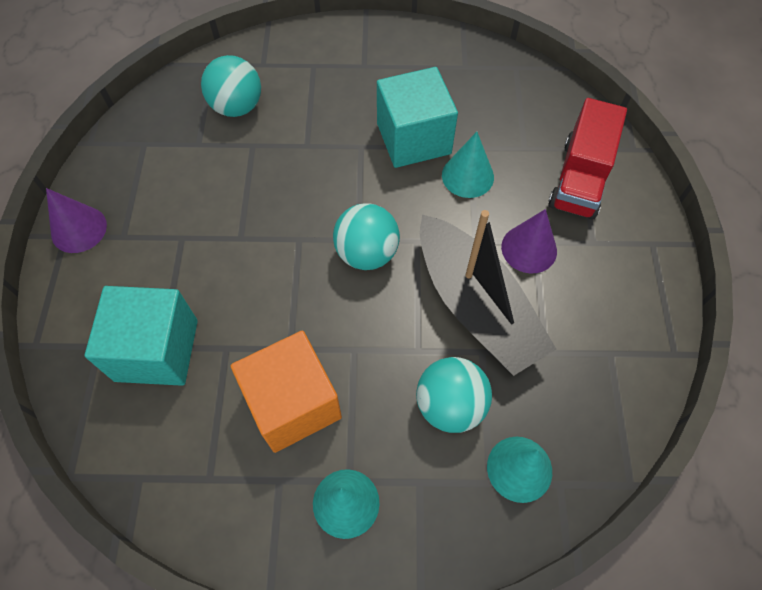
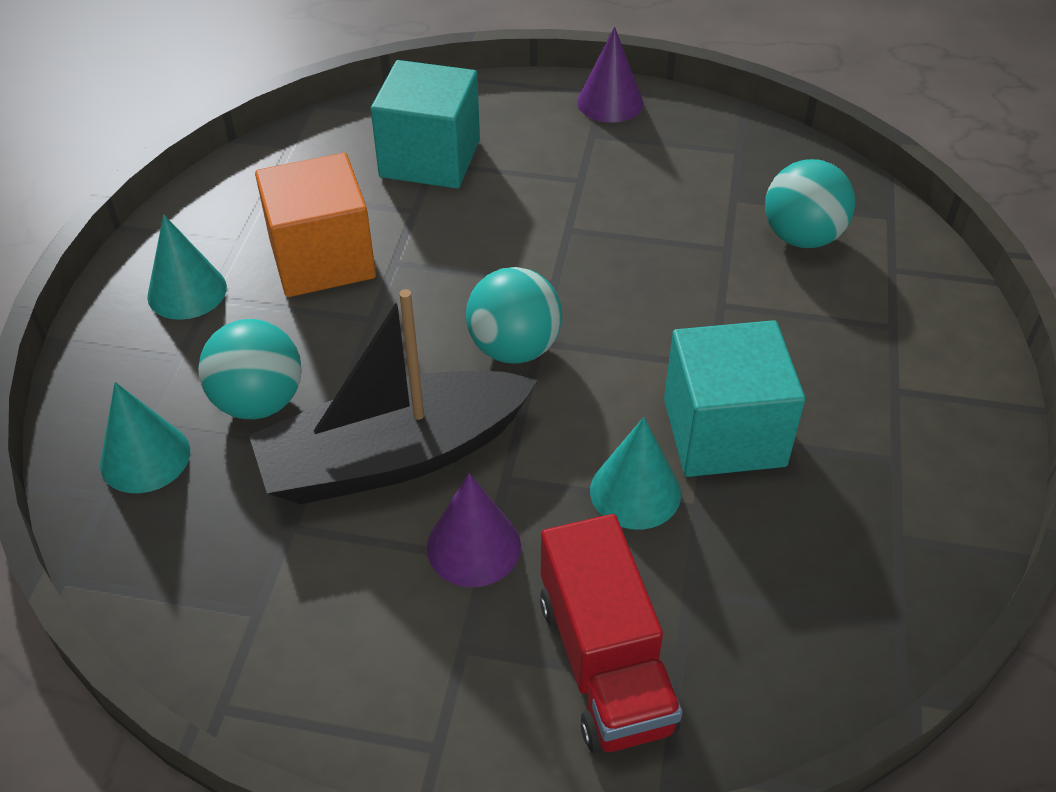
camera: 100 degrees right, 15 degrees down
(579, 178) = (604, 663): red truck -> red truck turned 135 degrees counterclockwise

